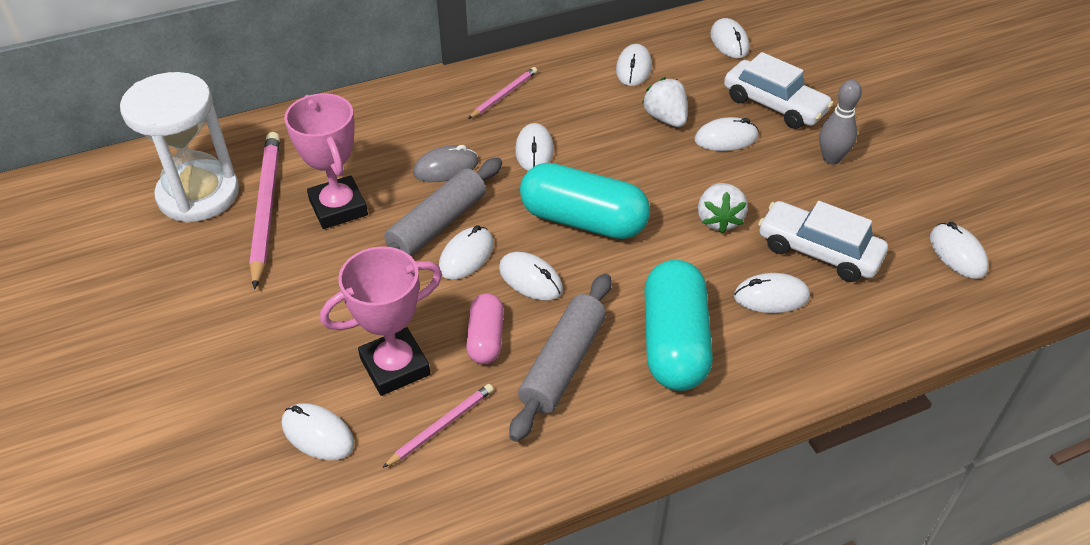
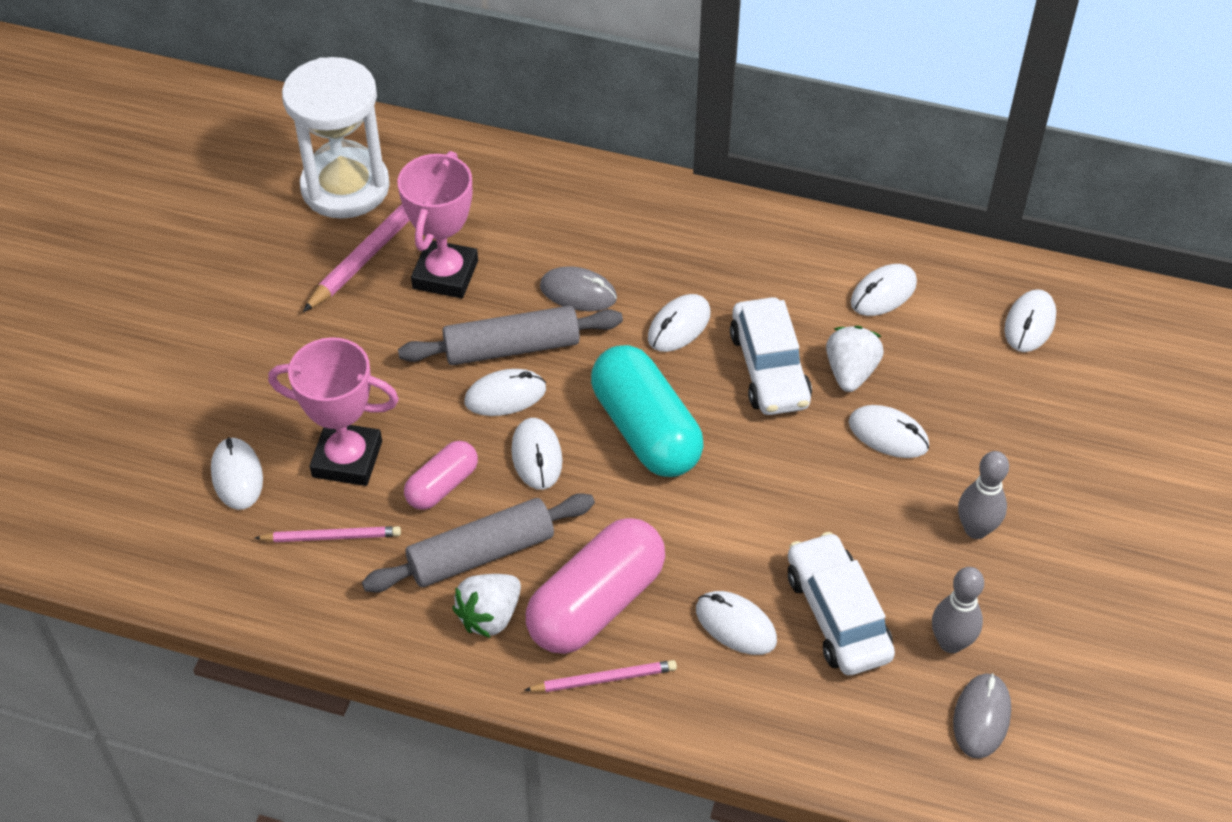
camera: 40 degrees right, 5 degrees up
(504, 95) = (715, 244): pink pencil -> pink pencil (604, 679)
(674, 342) = (596, 603): turquoise capsule -> pink capsule
(719, 220) = (776, 516): white strawberry -> white strawberry (490, 616)
(774, 105) = (988, 430): white car -> white car (769, 368)
(893, 225) = (951, 642): none -> grey bowling pin
(957, 254) = (981, 717): white mouse -> grey mouse

